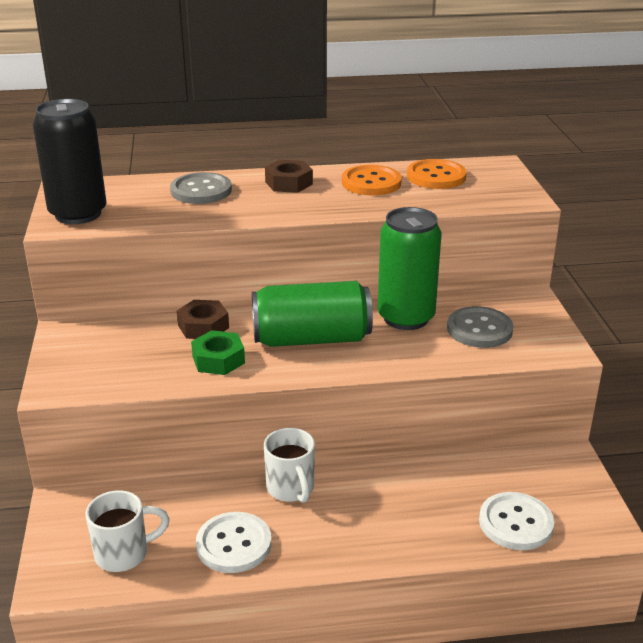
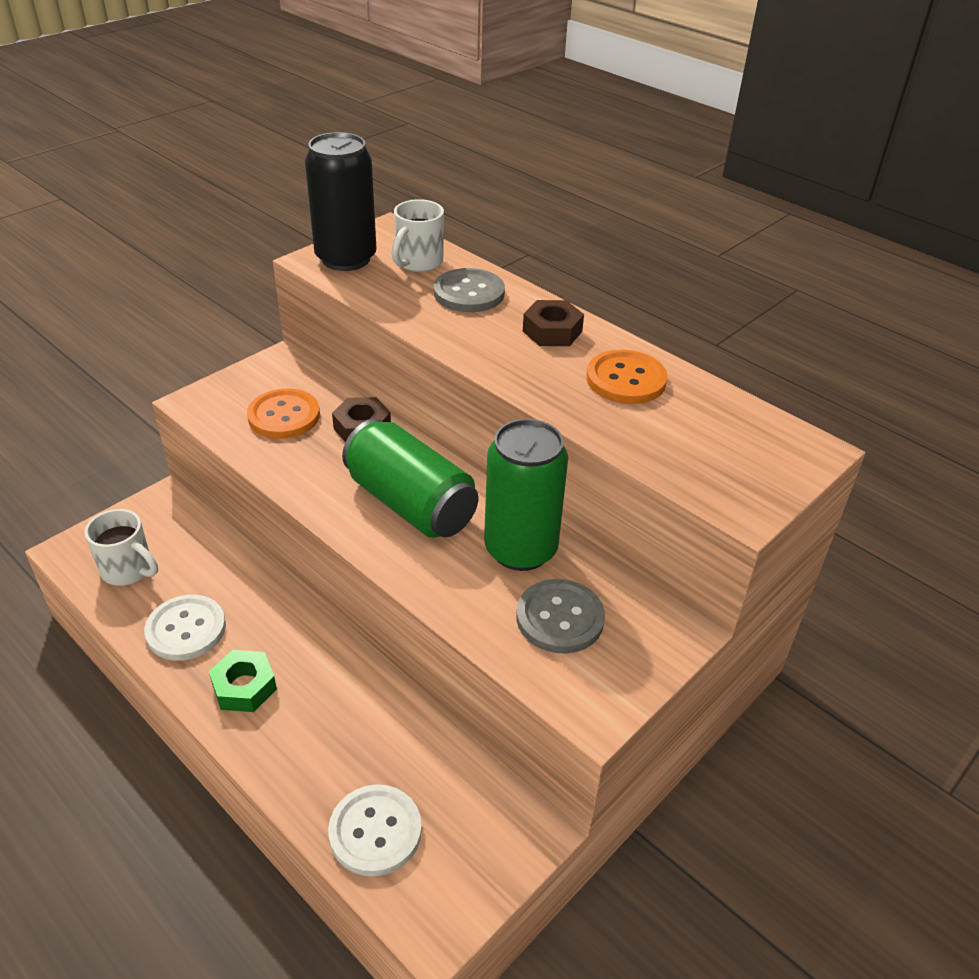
camera: 50 degrees right, 10 degrees up
(218, 360) = (318, 465): green nut -> green nut (244, 687)
(291, 489) = (288, 625): white mug -> white mug (418, 263)
(436, 176) = (706, 416): orange button -> orange button (284, 416)

